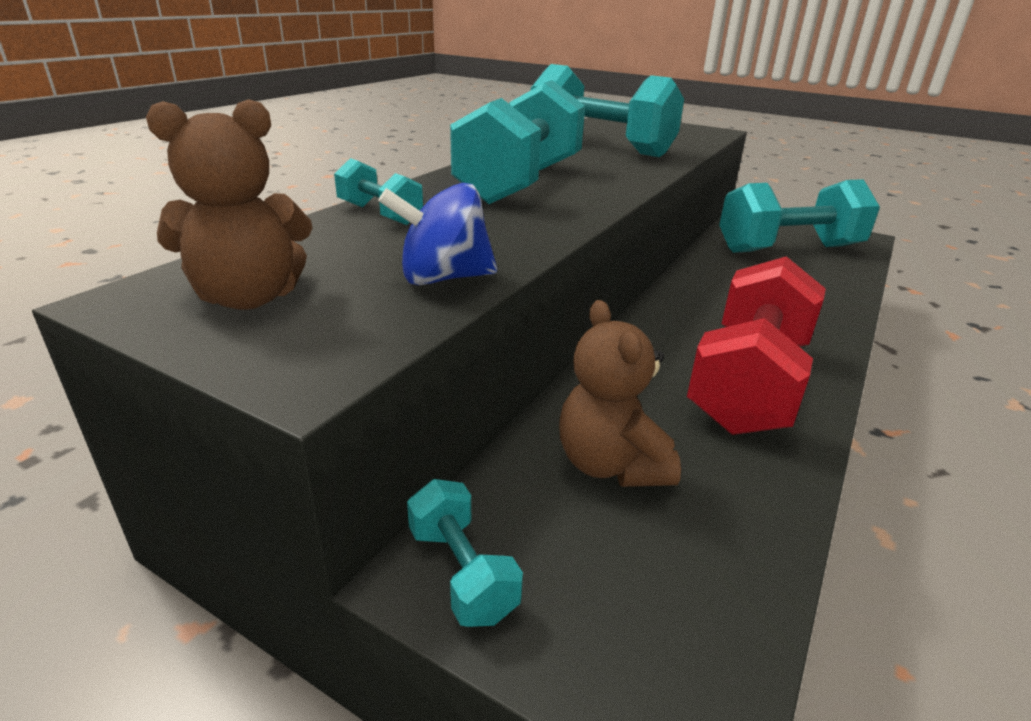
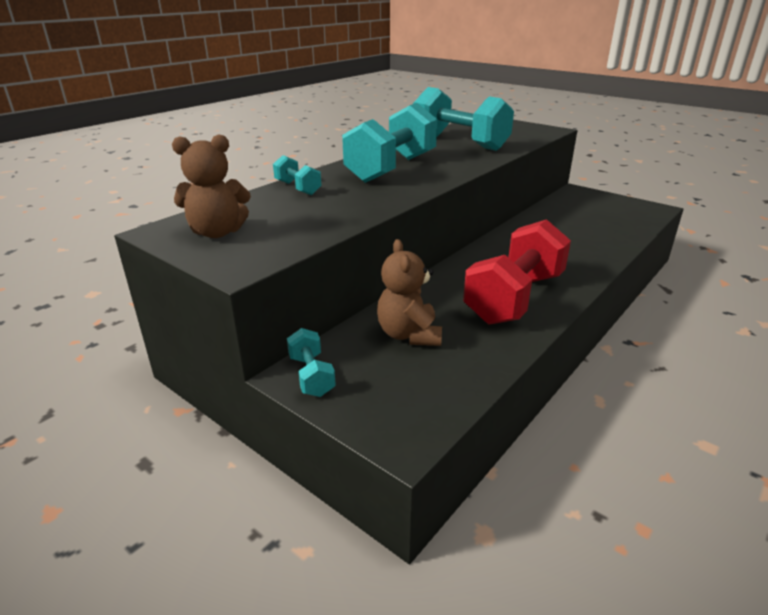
camera: 10 degrees right, 0 degrees up
(443, 278) = (320, 225): blue spinning top -> none
(788, 249) = (593, 215): turquoise dumbbell -> none

